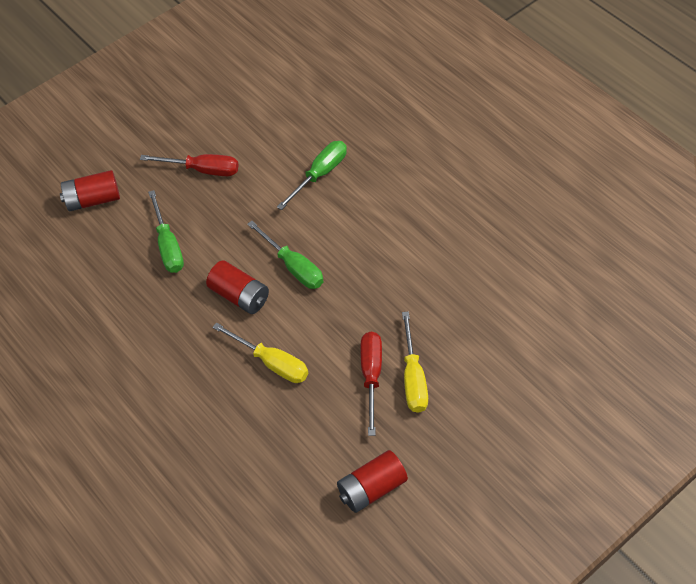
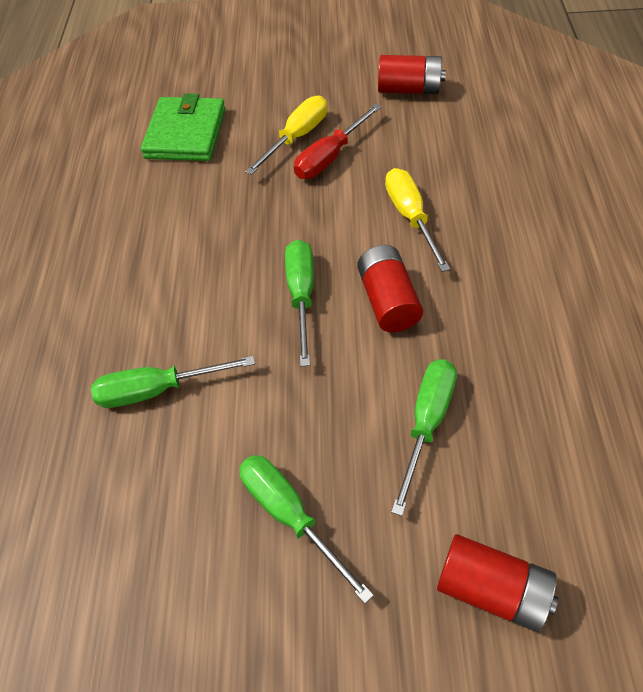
camera: 140 degrees left, 0 degrees up
(202, 170) = (290, 516): red screwdriver -> green screwdriver
(498, 327) = (185, 133): none -> green wallet

